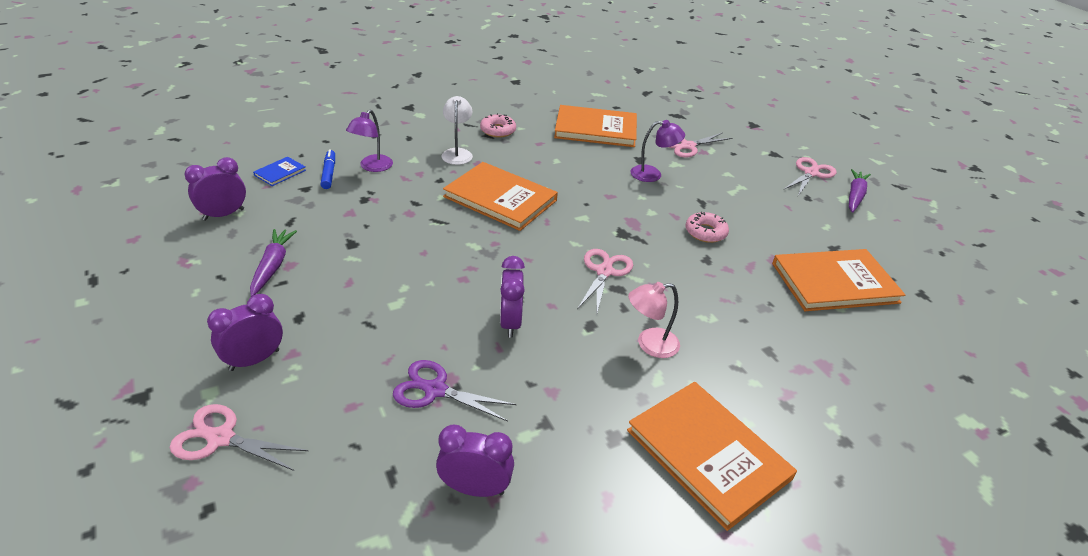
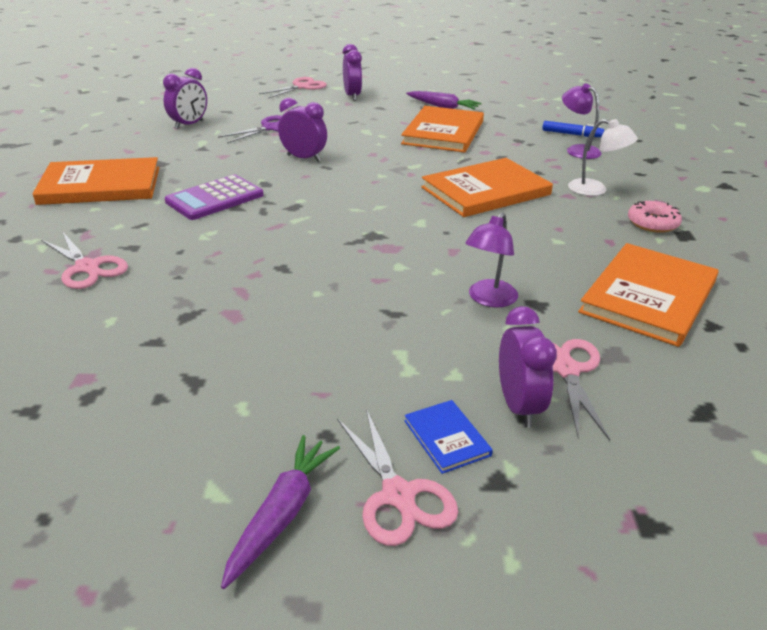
camera: 120 degrees right, 5 degrees down
(223, 214) = (521, 101): purple clock -> purple clock (518, 406)
(280, 173) = (580, 120): blue book -> blue book (446, 438)
(604, 271) = (323, 207): pink scissors -> pink scissors (87, 267)
(649, 344) = (215, 198): pink lamp -> purple calculator
(705, 232) = (329, 287): pink donut -> none
(834, 283) = (145, 340): orange book -> orange book (443, 132)
(854, 196) = (282, 514): purple carrot -> purple carrot turned 120 degrees counterclockwise

